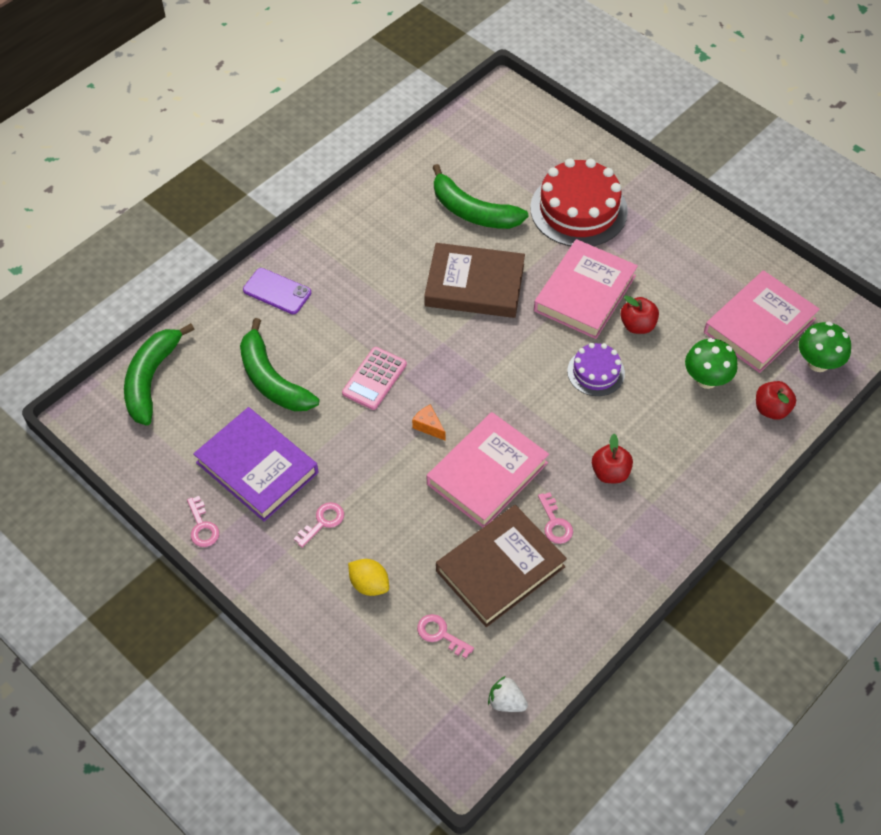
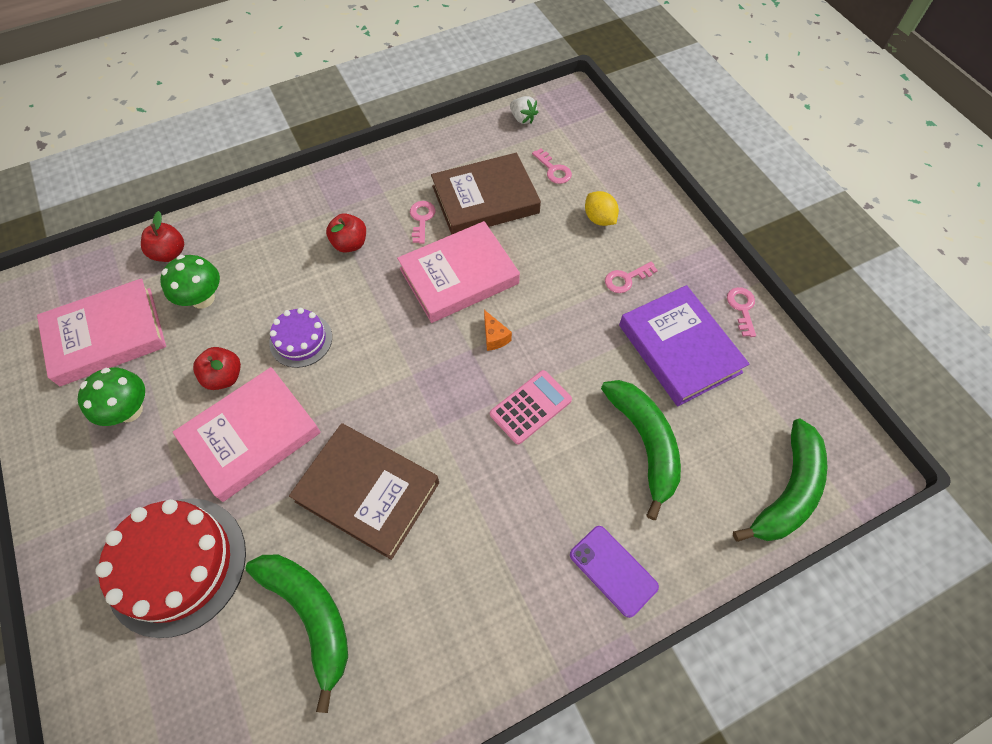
camera: 160 degrees left, 5 degrees up
(818, 363) = (89, 281): green mushroom -> green mushroom (129, 410)

